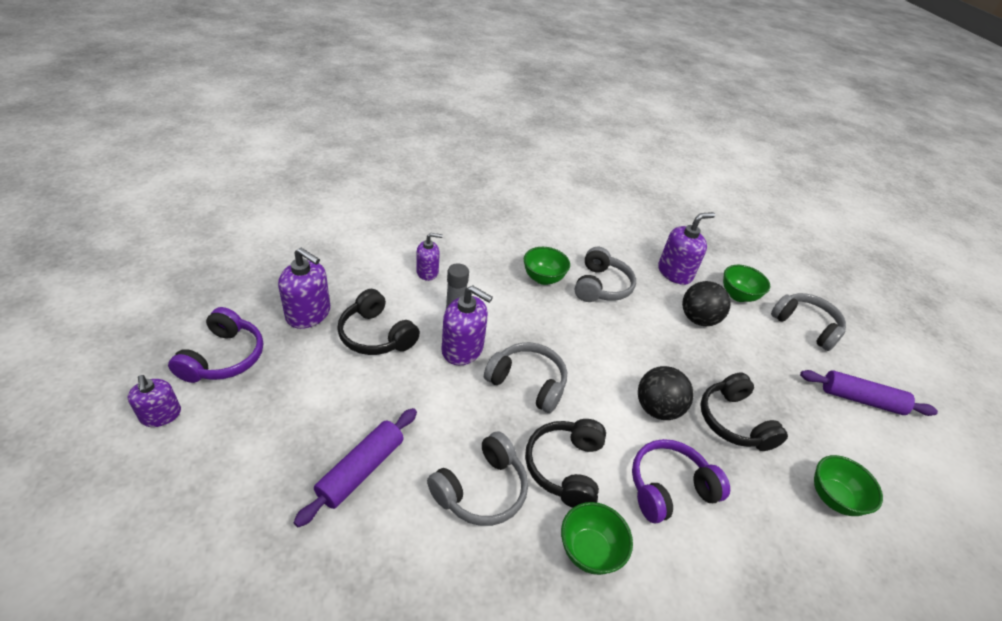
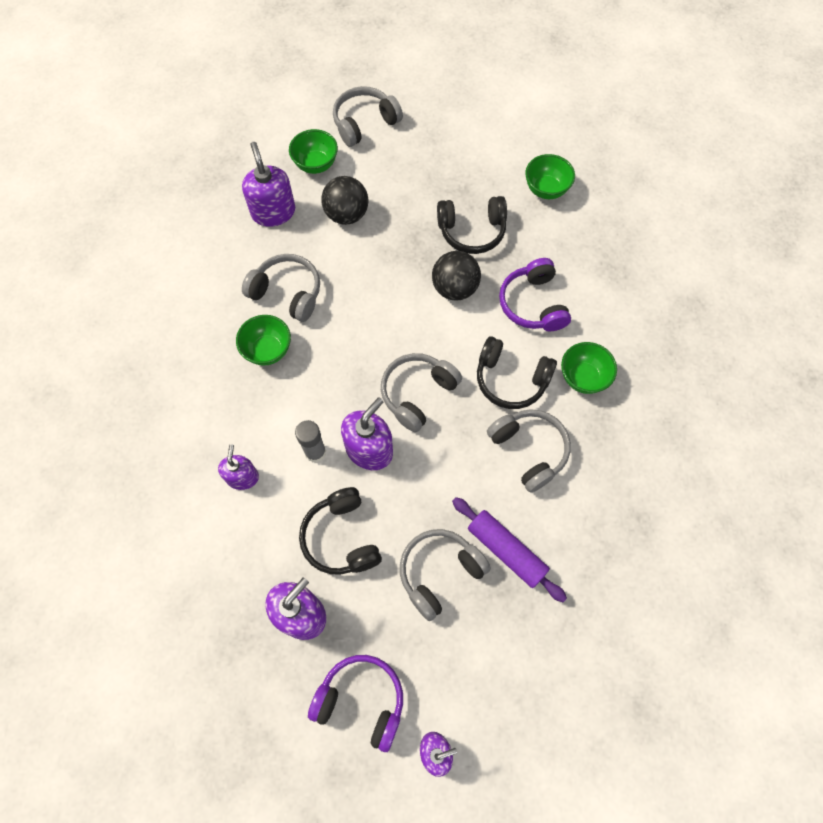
camera: 75 degrees left, 25 degrees up
(339, 410) = (439, 573): none -> grey headphones
(376, 335) = (341, 537): black headphones -> black headphones turned 105 degrees clockwise
(861, 400) = (455, 122): purple rolling pin -> none

